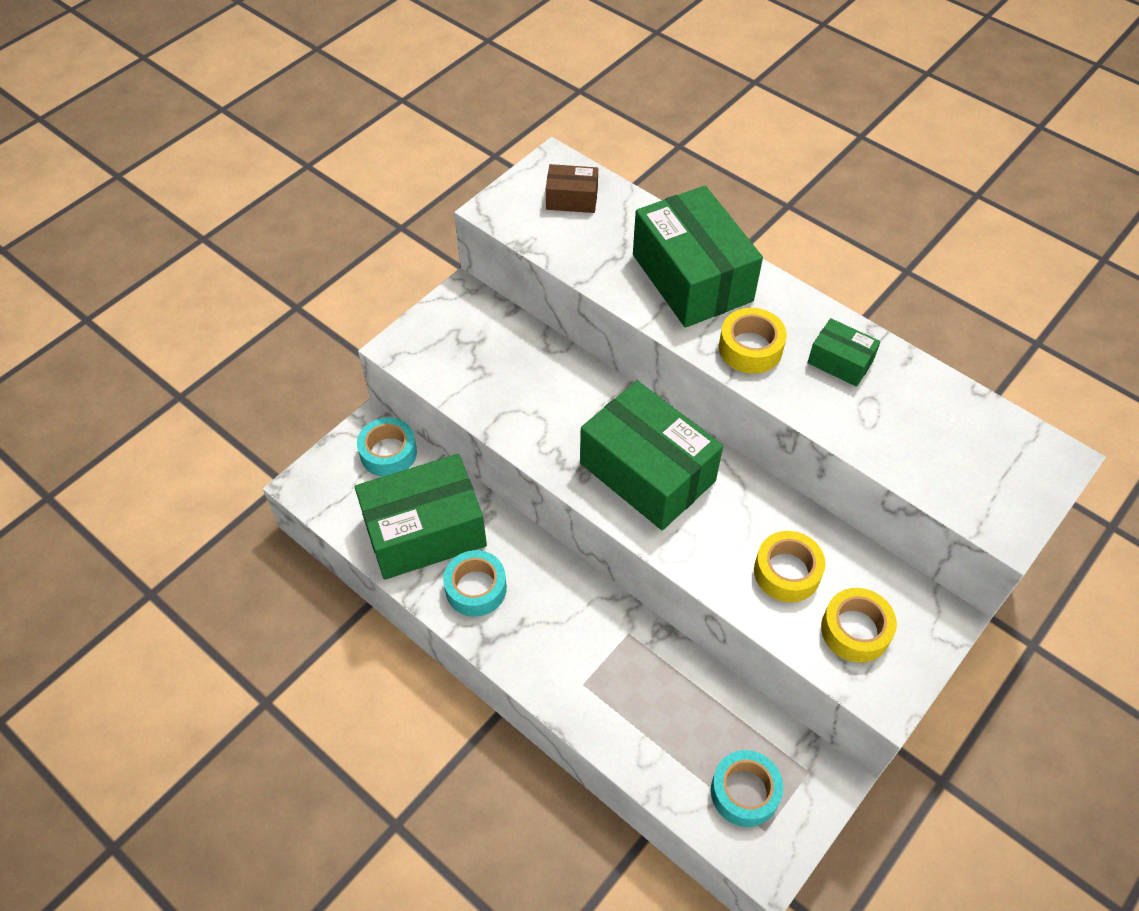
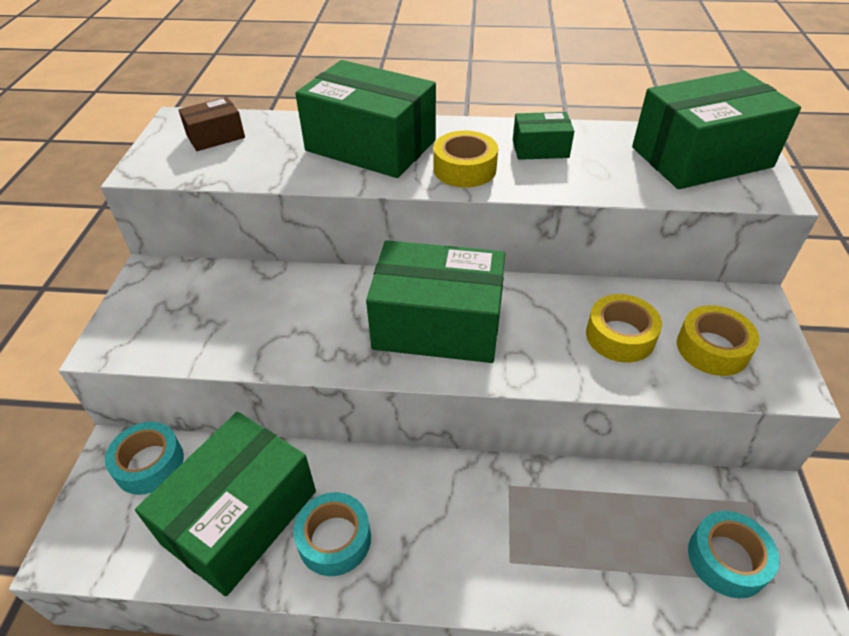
camera: 35 degrees left, 10 degrees down
(985, 455) = (701, 157): none -> green box

